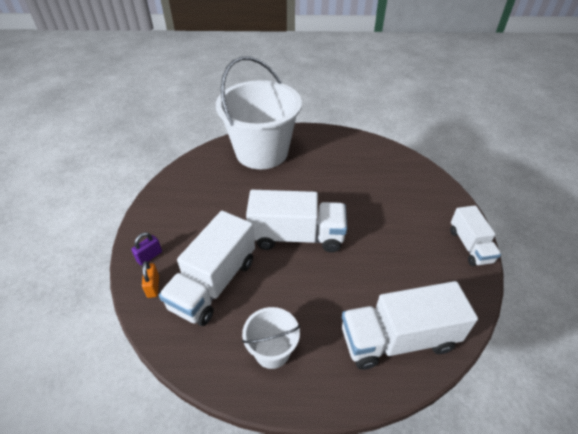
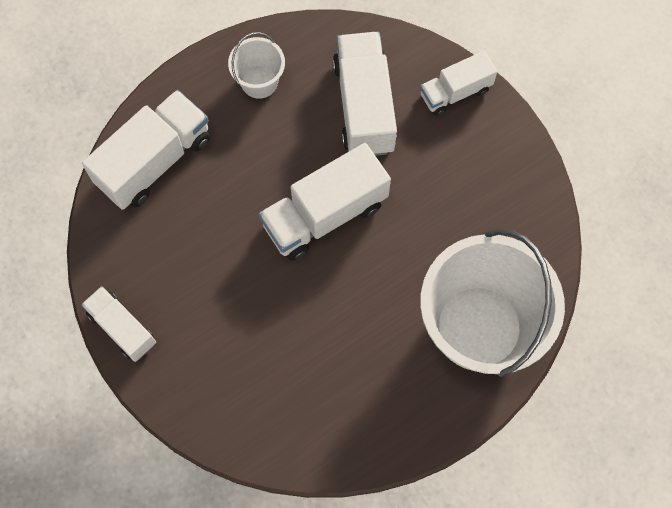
camera: 145 degrees right, 25 degrees up
(149, 256) = (455, 92): purple padlock -> white truck
(153, 286) = (418, 67): orange padlock -> none

